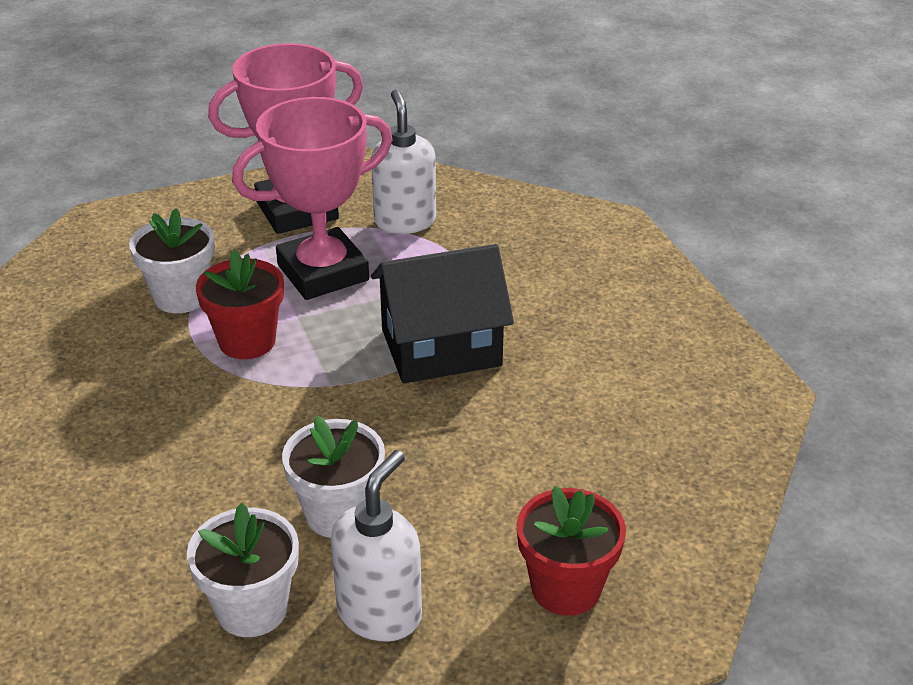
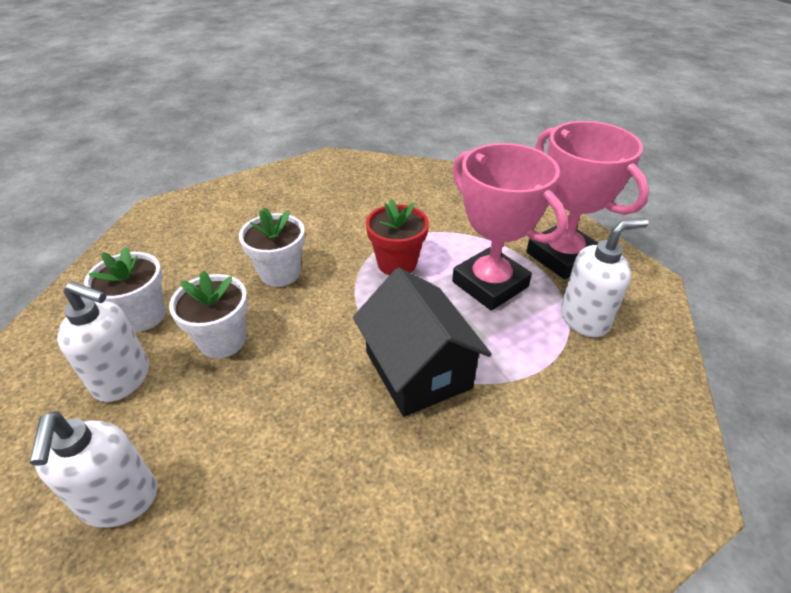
camera: 80 degrees right, 5 degrees up
(181, 297) = (435, 226): white flower pot -> white flower pot (280, 273)
(566, 588) = (120, 501): red flower pot -> white soap dispenser

